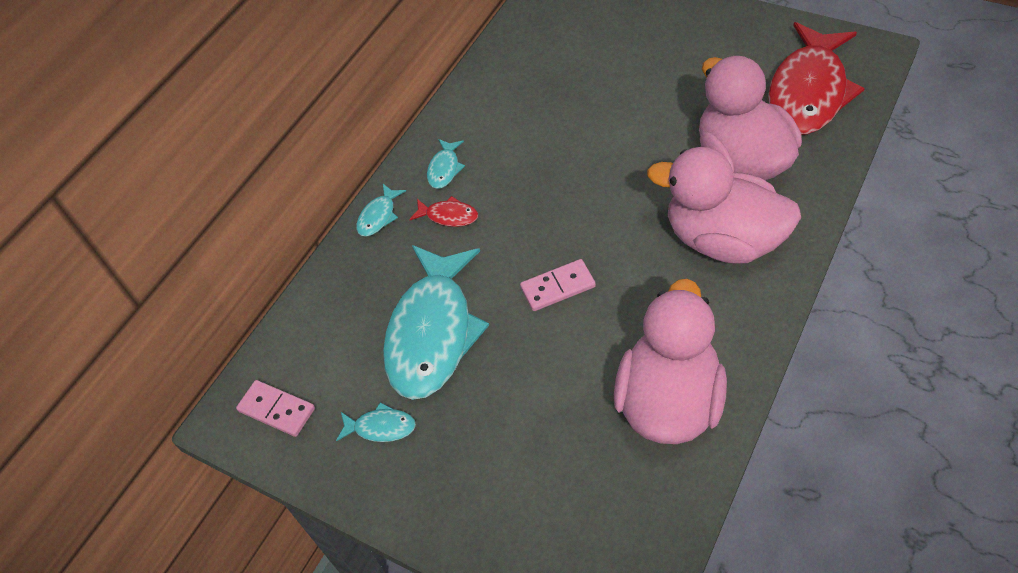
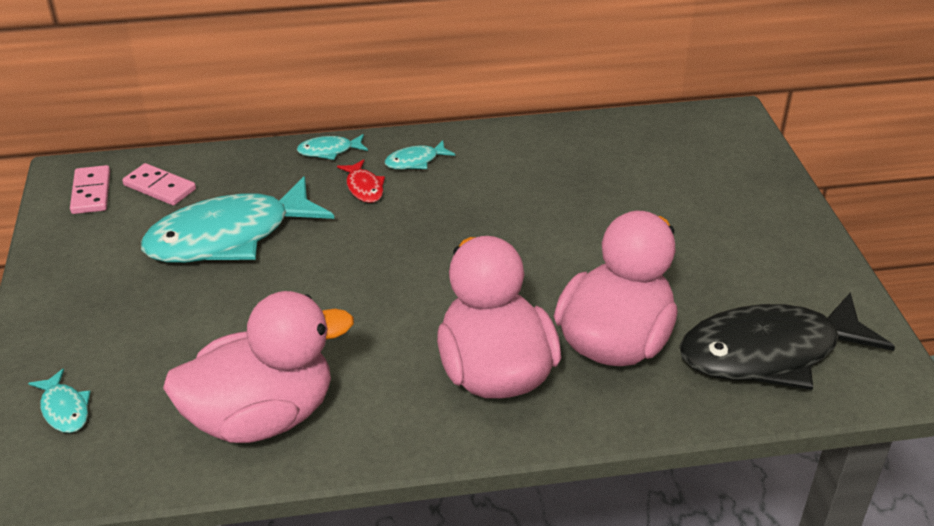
camera: 45 degrees right, 15 degrees down
(381, 427) = (111, 253): turquoise fish -> turquoise fish (64, 409)
(557, 287) = (339, 287): pink domino -> pink domino (160, 187)
(808, 92) = (769, 353): red fish -> black fish

